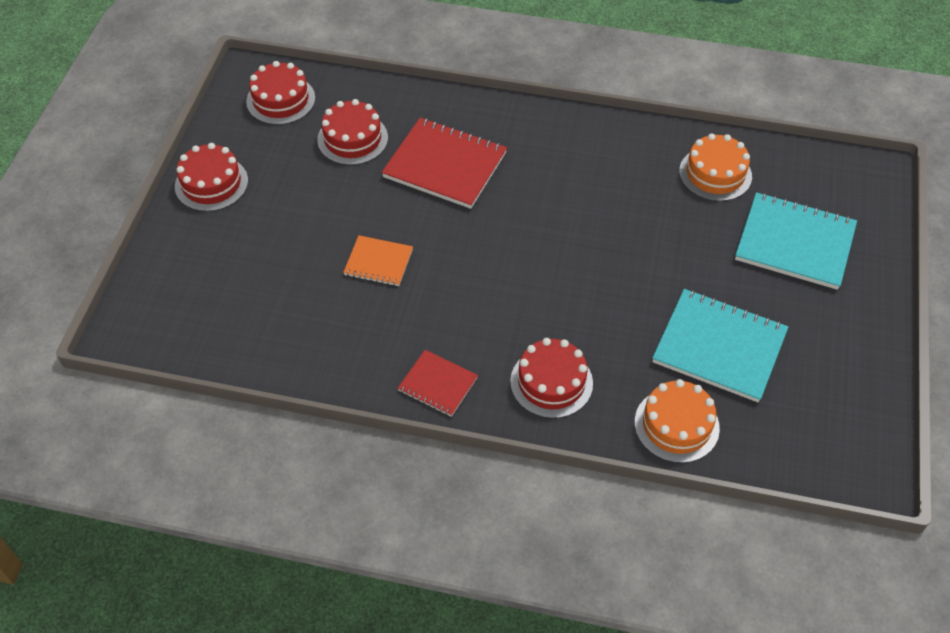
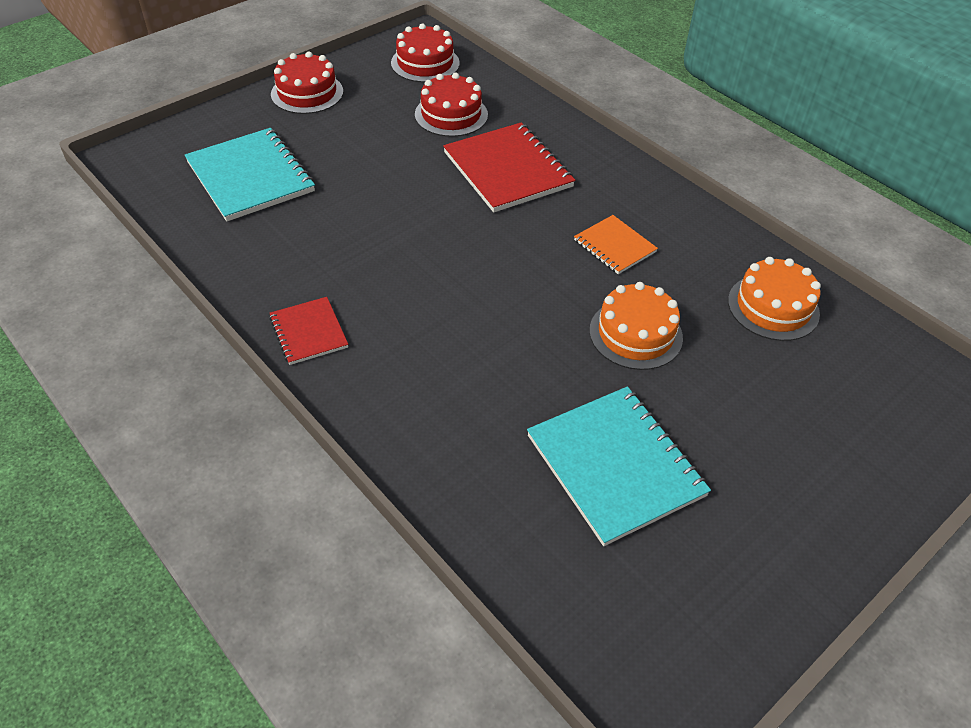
camera: 35 degrees right, 5 degrees down
(378, 262) = (369, 212): orange notebook -> orange notebook (614, 246)
(551, 382) = (410, 393): red cake -> none
(676, 425) = (491, 510): orange cake -> orange cake (635, 334)
(794, 243) = (804, 417): turquoise notebook -> turquoise notebook (250, 177)

